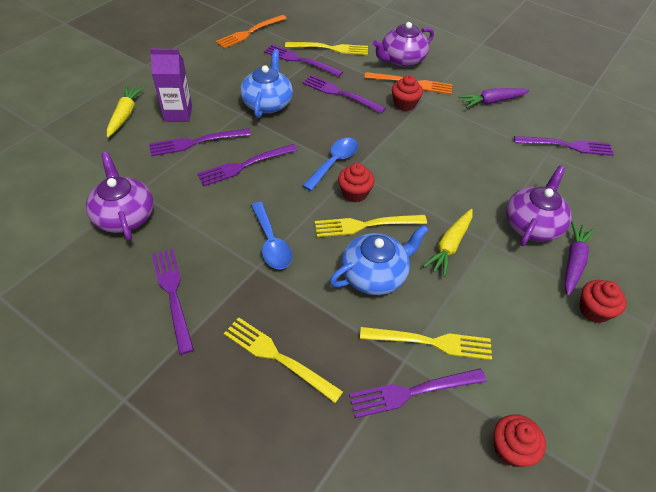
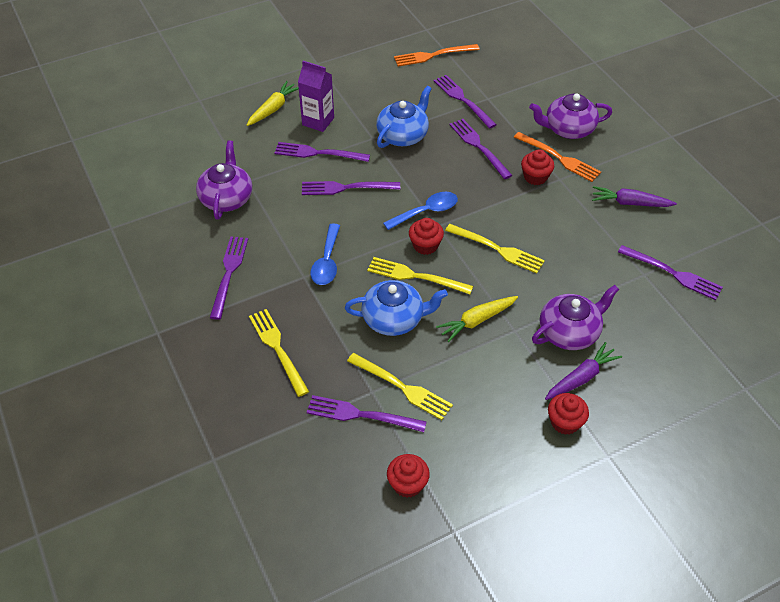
camera: 30 degrees right, 0 degrees up
(330, 48) = (502, 95): yellow fork -> yellow fork (498, 249)

